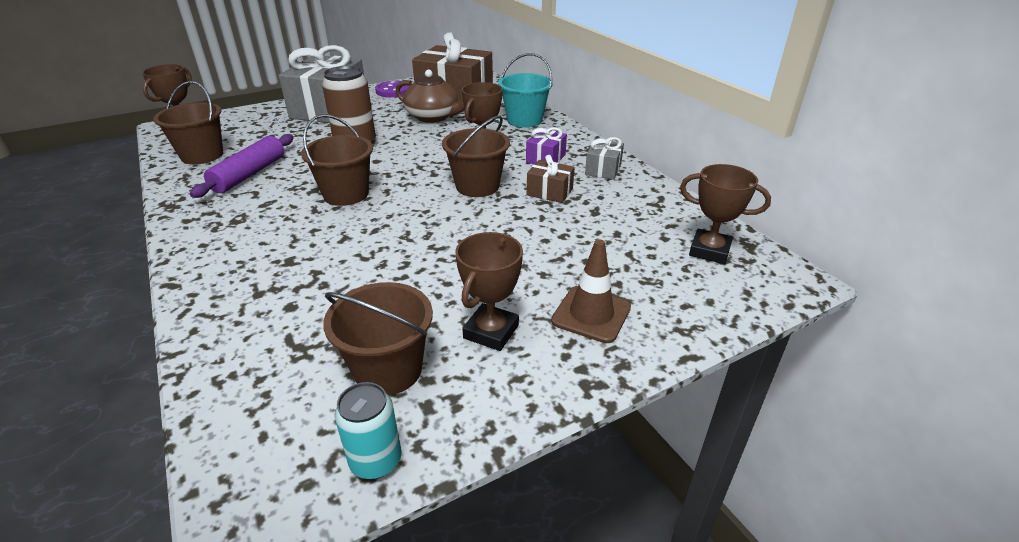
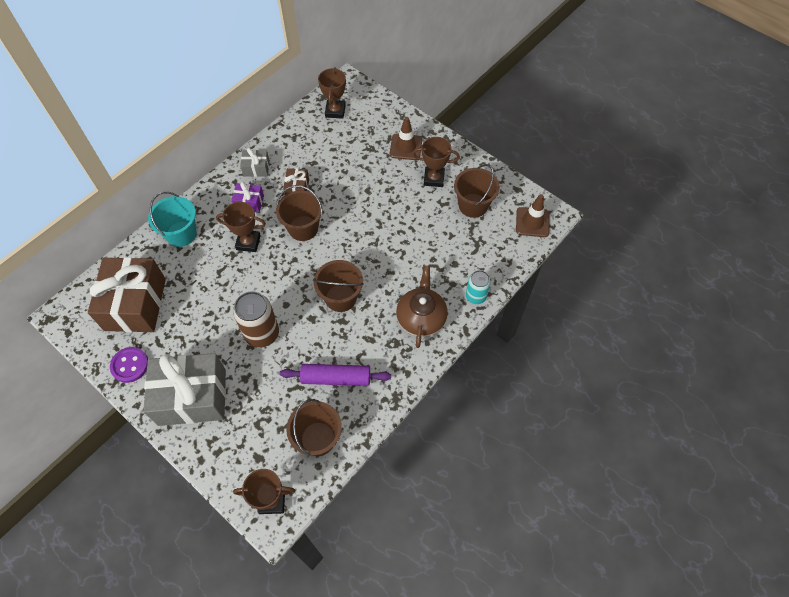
camera: 110 degrees left, 25 degrees up
(264, 463) = (532, 222): none -> brown traffic cone
(376, 460) = (513, 190): turquoise can -> turquoise can (475, 296)
(433, 117) = (190, 301): brown teapot -> brown teapot (421, 318)

